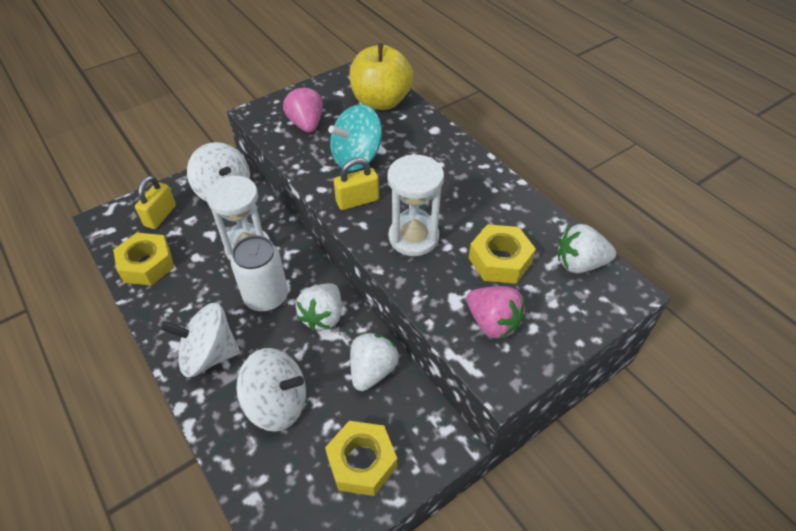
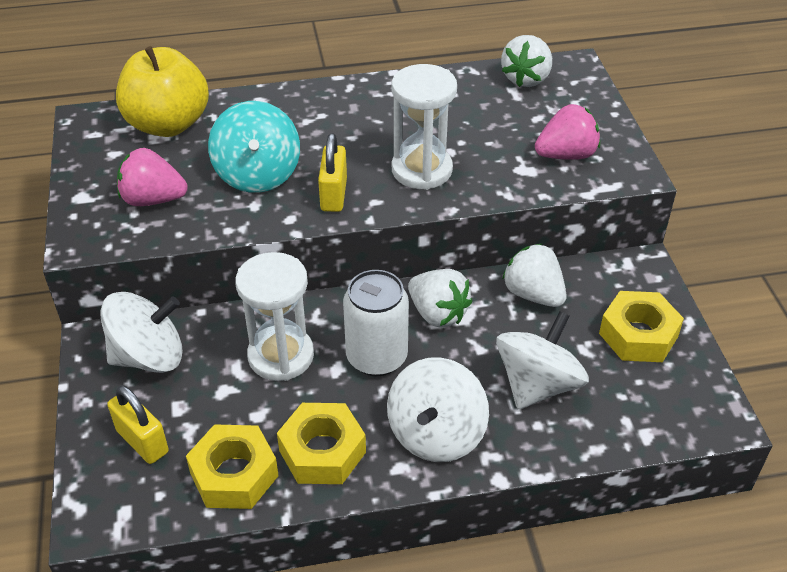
camera: 65 degrees left, 5 degrees down
(500, 260) = (492, 124): yellow nut -> yellow nut (322, 451)

